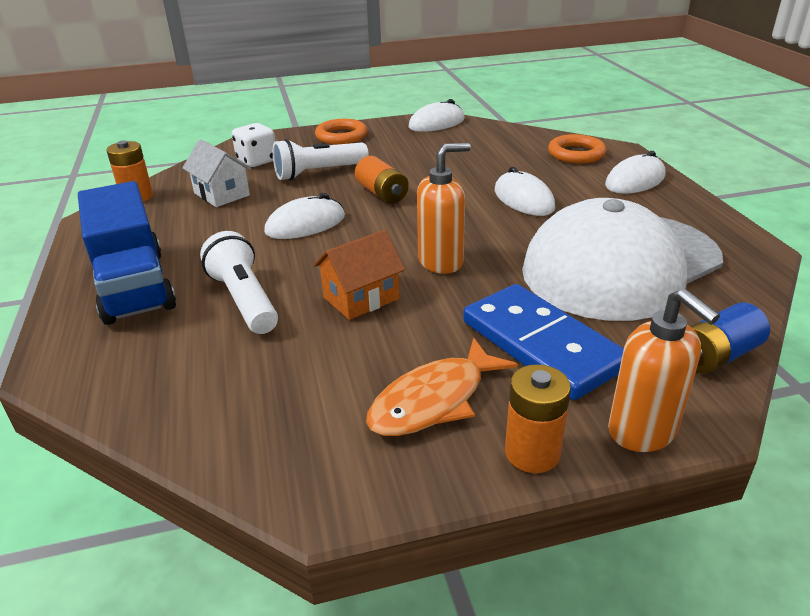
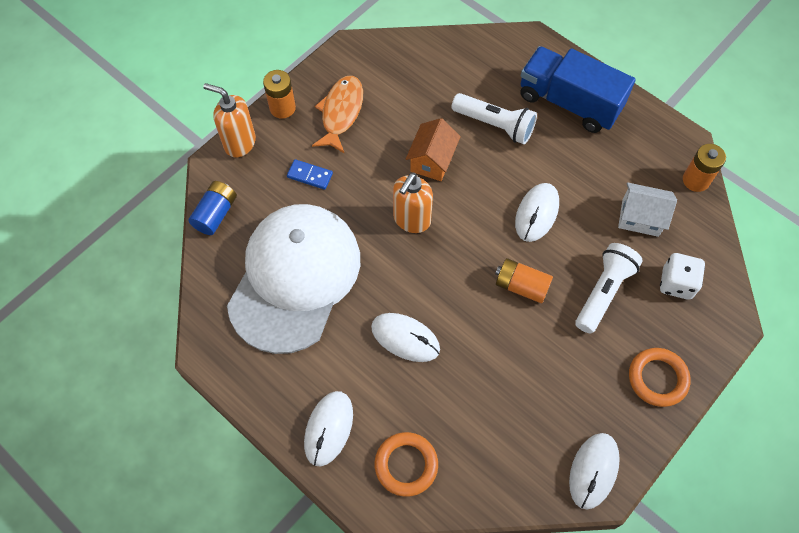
camera: 145 degrees right, 30 degrees up
(542, 344) = (310, 175): blue domino -> blue domino, size x0.44

